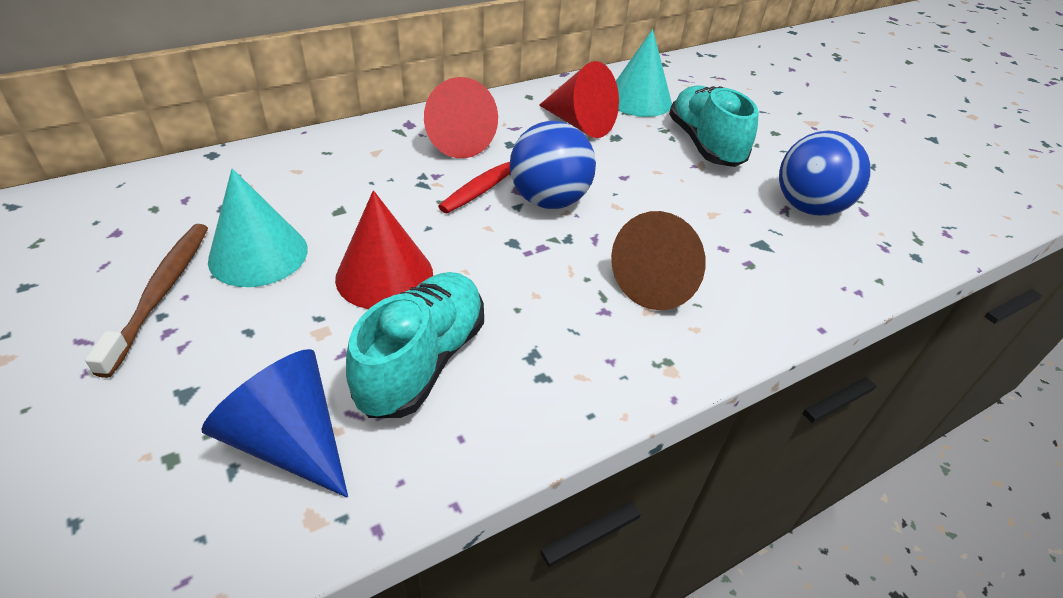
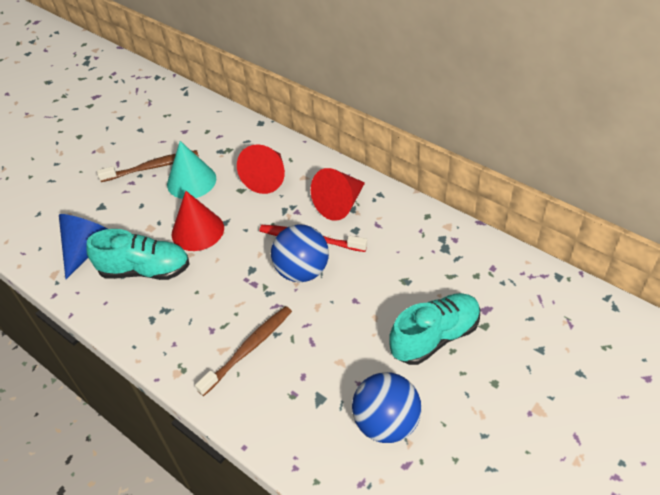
camera: 75 degrees right, 5 degrees up
(579, 123) = (408, 255): red cone -> red cone (267, 178)
(639, 100) = (475, 278): turquoise cone -> none
(659, 282) = (248, 349): brown cone -> brown toothbrush

